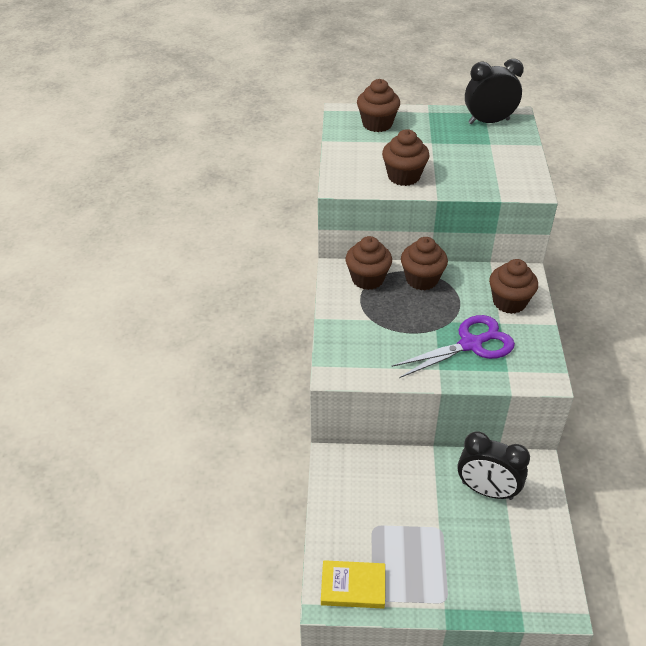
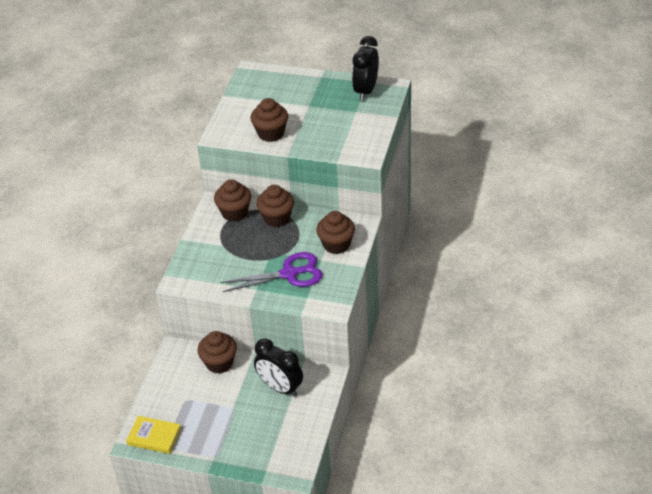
camera: 15 degrees right, 0 degrees up
(377, 124) = (273, 84): brown cupcake -> brown cupcake (219, 363)
(488, 121) = (366, 91): black clock -> black clock turned 75 degrees counterclockwise

